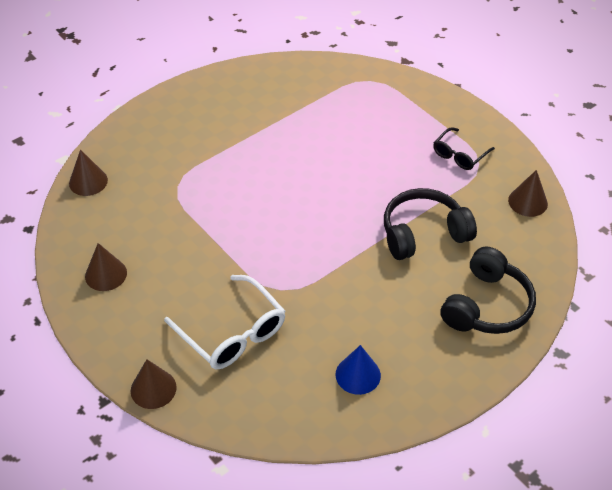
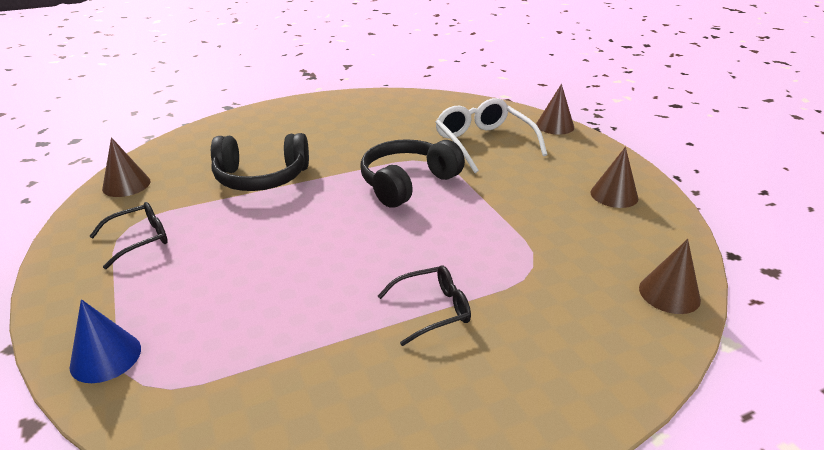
camera: 165 degrees left, 15 degrees down
(238, 143) = (432, 310): none -> black glasses
(358, 375) = (389, 113): blue cone -> blue cone (106, 357)
(487, 305) = (255, 129): black headphones -> black headphones (407, 183)

